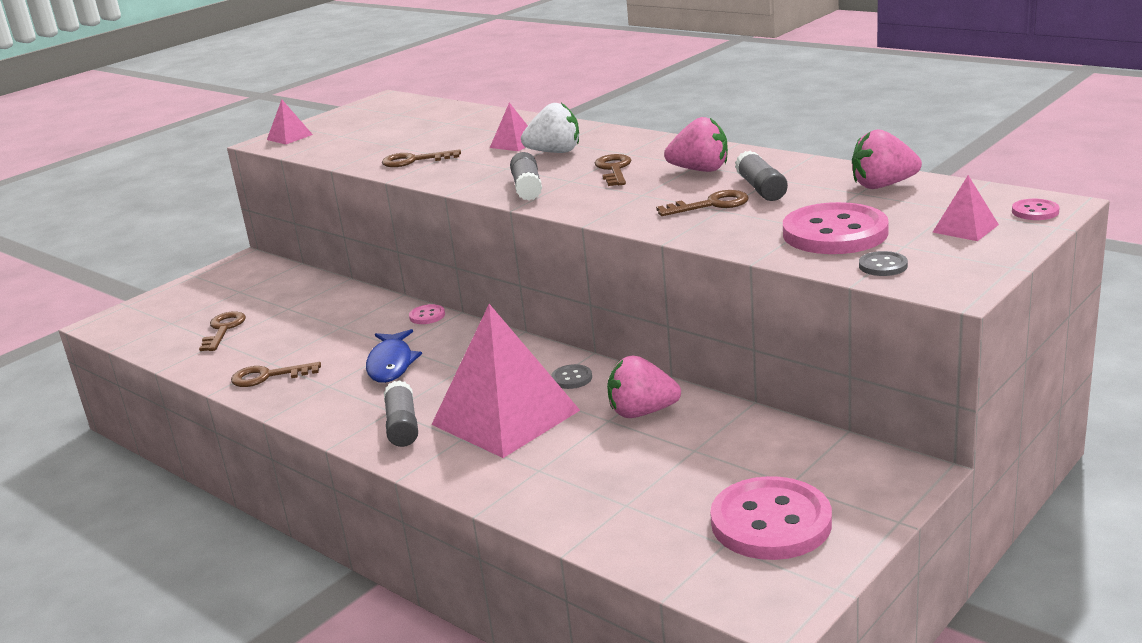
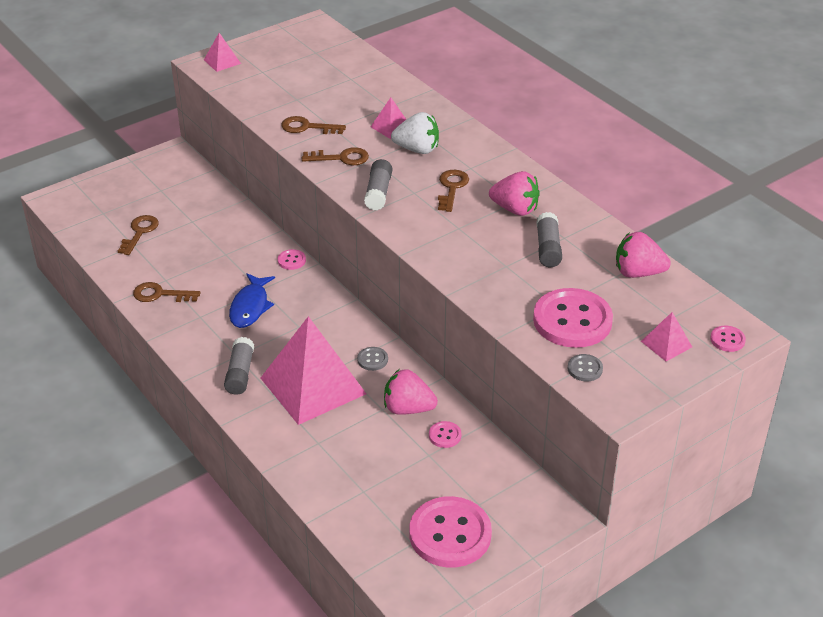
camera: 10 degrees right, 15 degrees up
(704, 427) = (445, 435): none -> pink button
(711, 205) = (502, 257): brown key -> brown key (341, 158)

